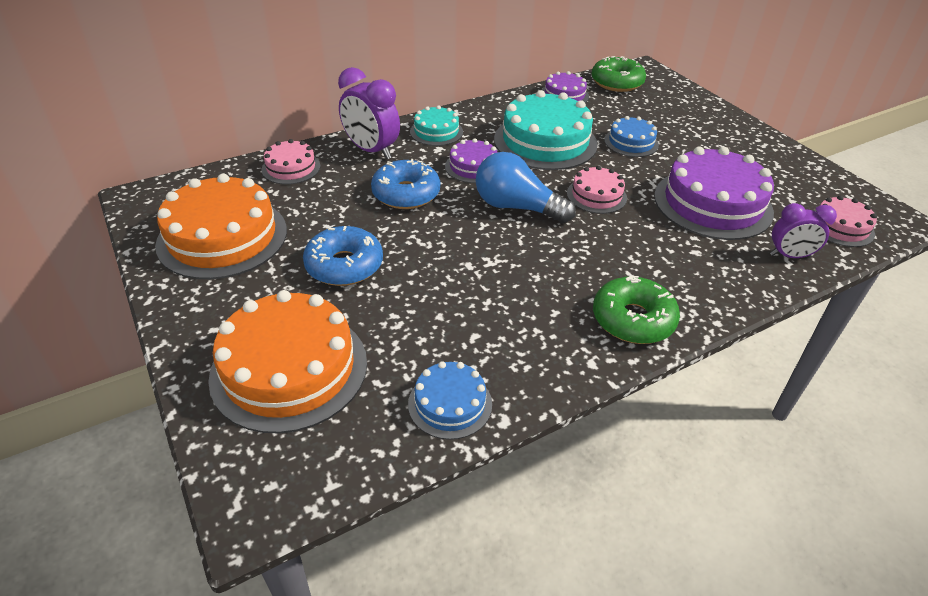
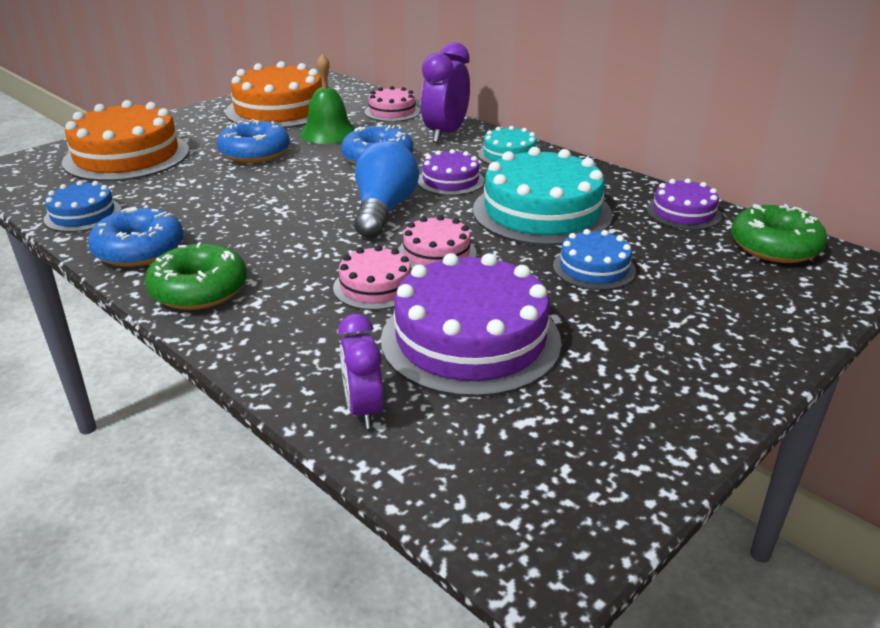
camera: 75 degrees right, 10 degrees down
(320, 212) = (328, 133): none -> green bell
(549, 357) = (139, 250): none -> blue donut
(840, 227) = (475, 473): pink cake -> pink cake (375, 286)

